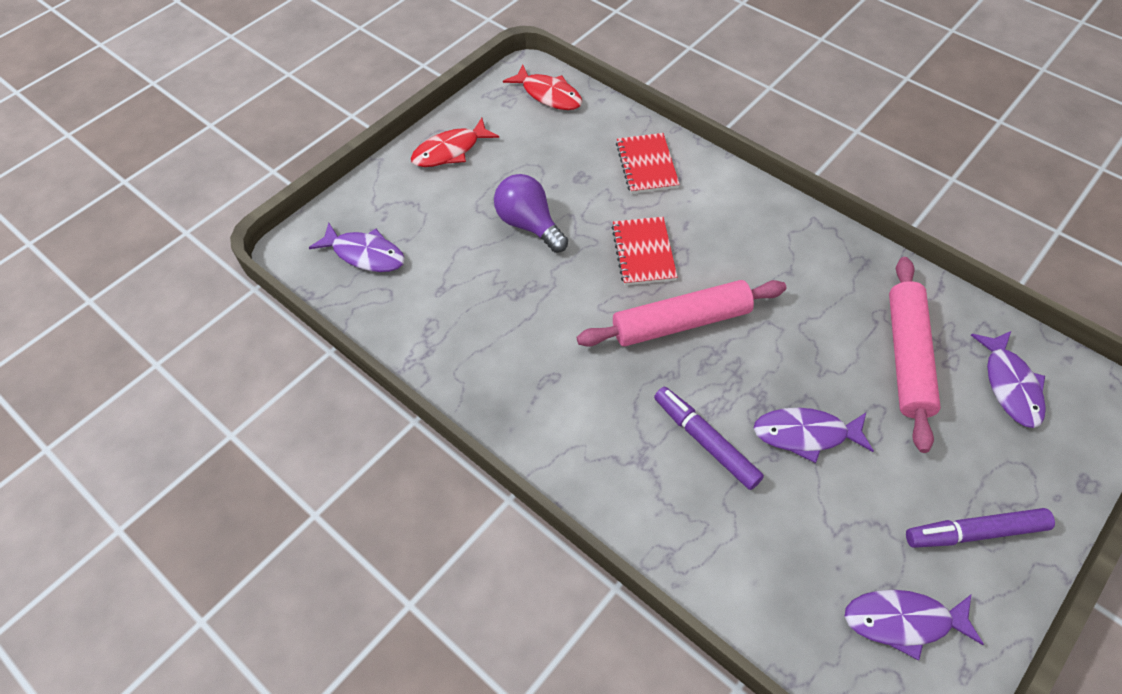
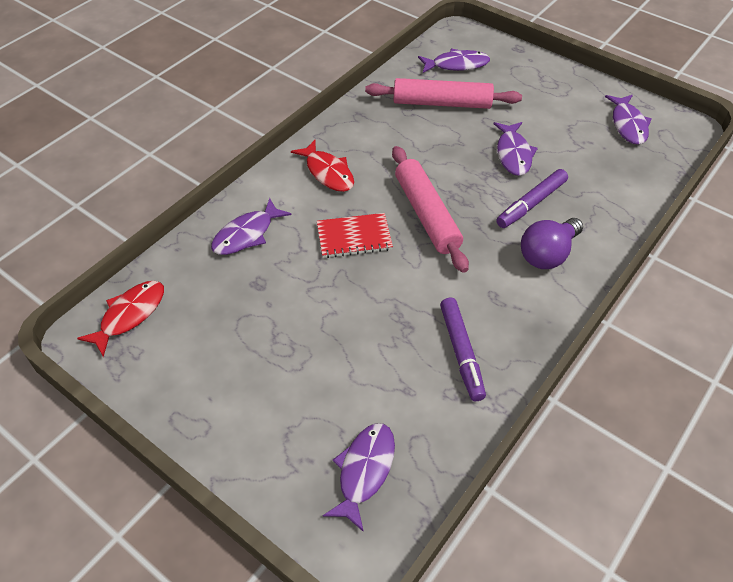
camera: 95 degrees left, 5 degrees down
(450, 151) = (207, 403): red fish -> red fish (328, 172)
(529, 225) = (321, 321): purple light bulb -> purple light bulb (547, 254)
(647, 165) = (246, 234): red notebook -> purple fish
(974, 532) = (562, 92): purple marker -> purple marker (461, 352)

